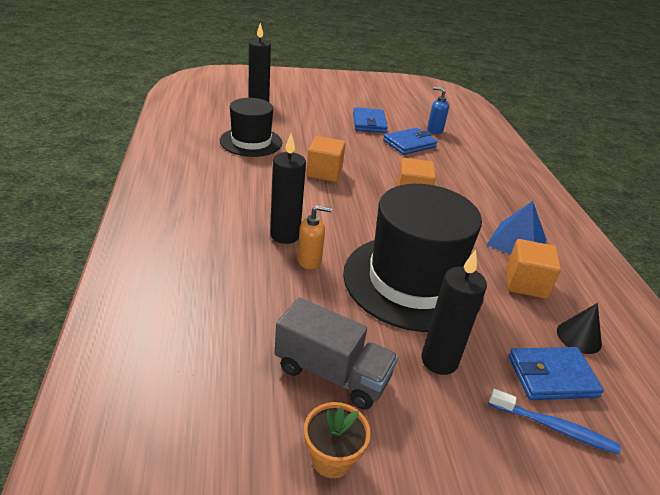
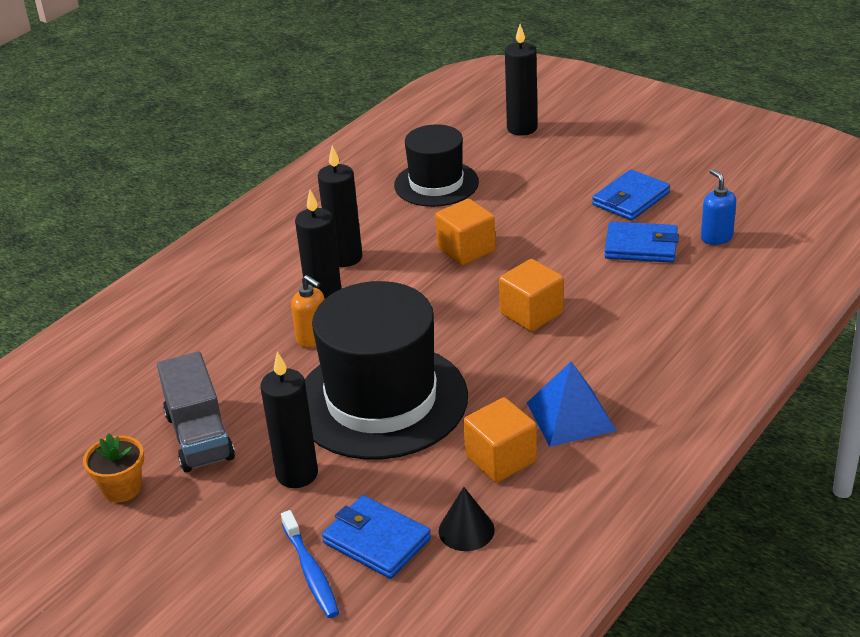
camera: 50 degrees right, 0 degrees up
(255, 201) = (345, 258): none -> black candle

